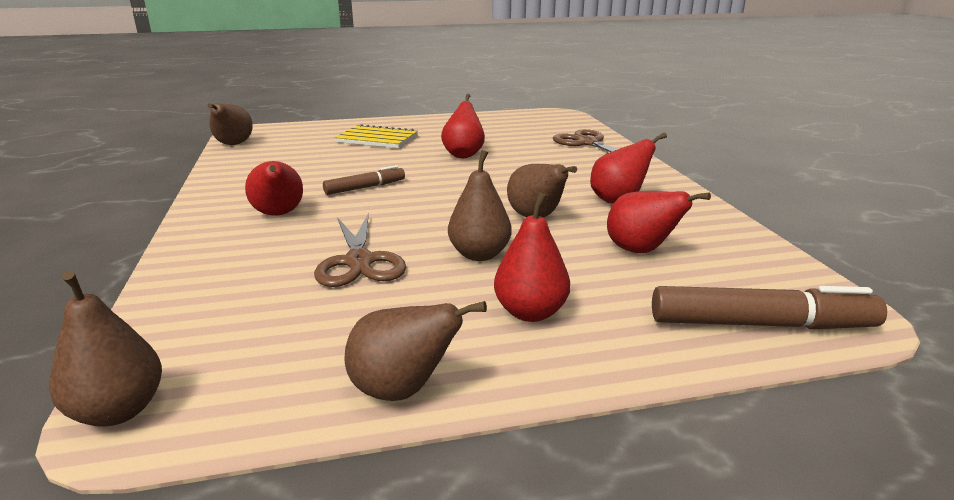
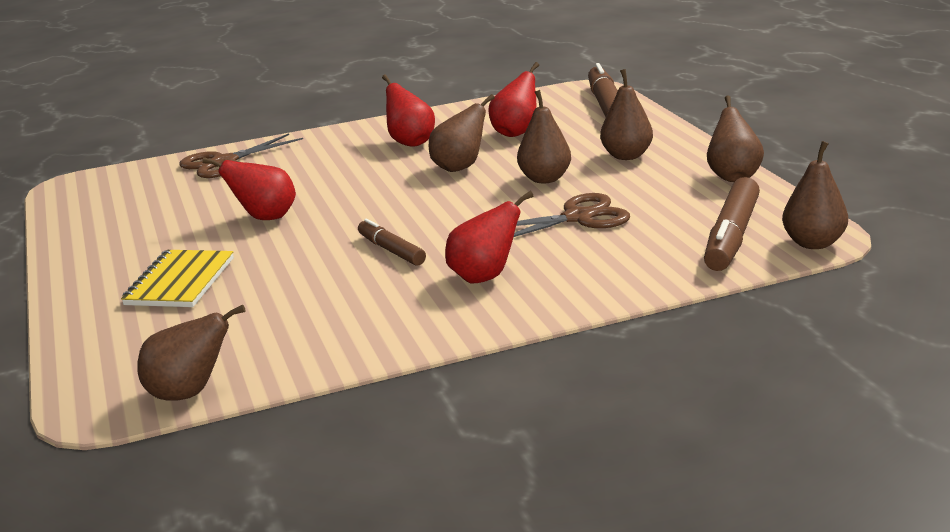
camera: 95 degrees left, 0 degrees up
(213, 347) = (731, 236): none -> brown marker
(530, 312) = (626, 156): red pear -> brown pear

